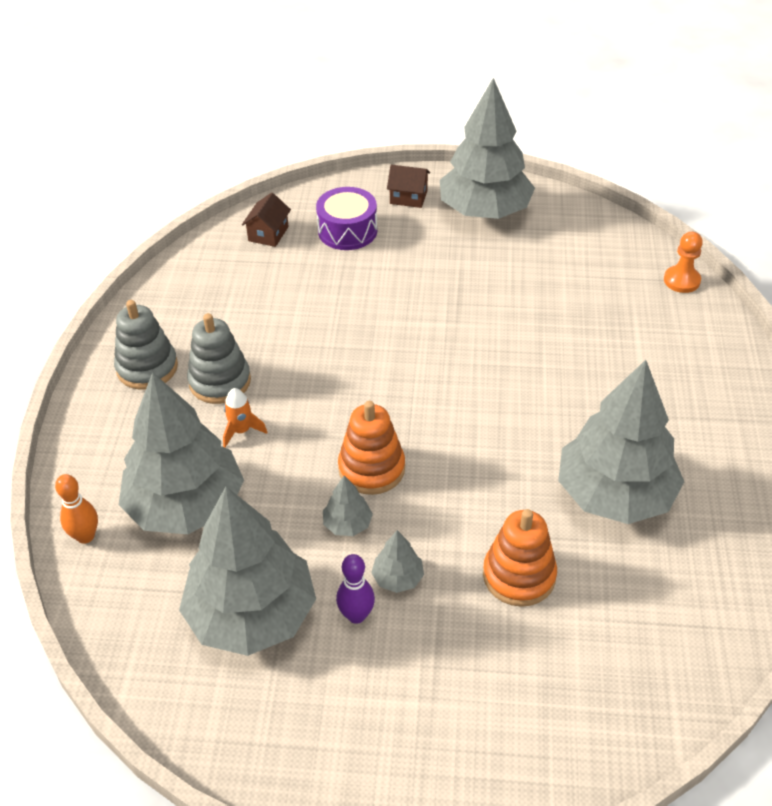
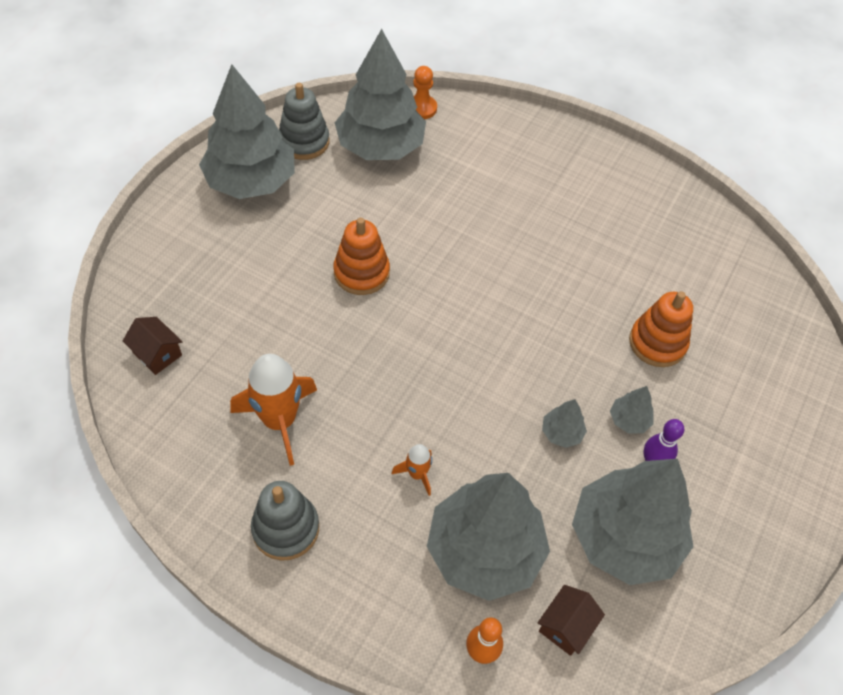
camera: 70 degrees left, 10 degrees up
(220, 381) = (343, 470): grey stacking toy -> grey stacking toy (304, 142)
(246, 325) = (279, 421): none -> orange rocket
(347, 231) = (202, 289): purple drum -> none
(371, 468) = (511, 392): orange stacking toy -> orange stacking toy (361, 273)
(408, 197) = (189, 224): brown house -> brown house (566, 626)
(614, 494) = (609, 253): grey tree -> grey tree (380, 147)

